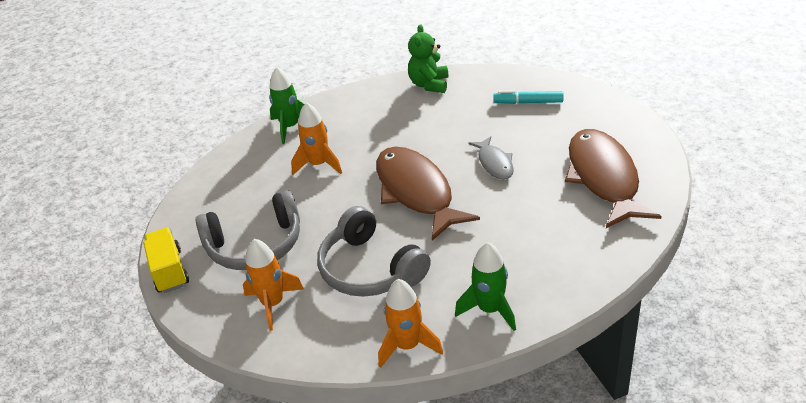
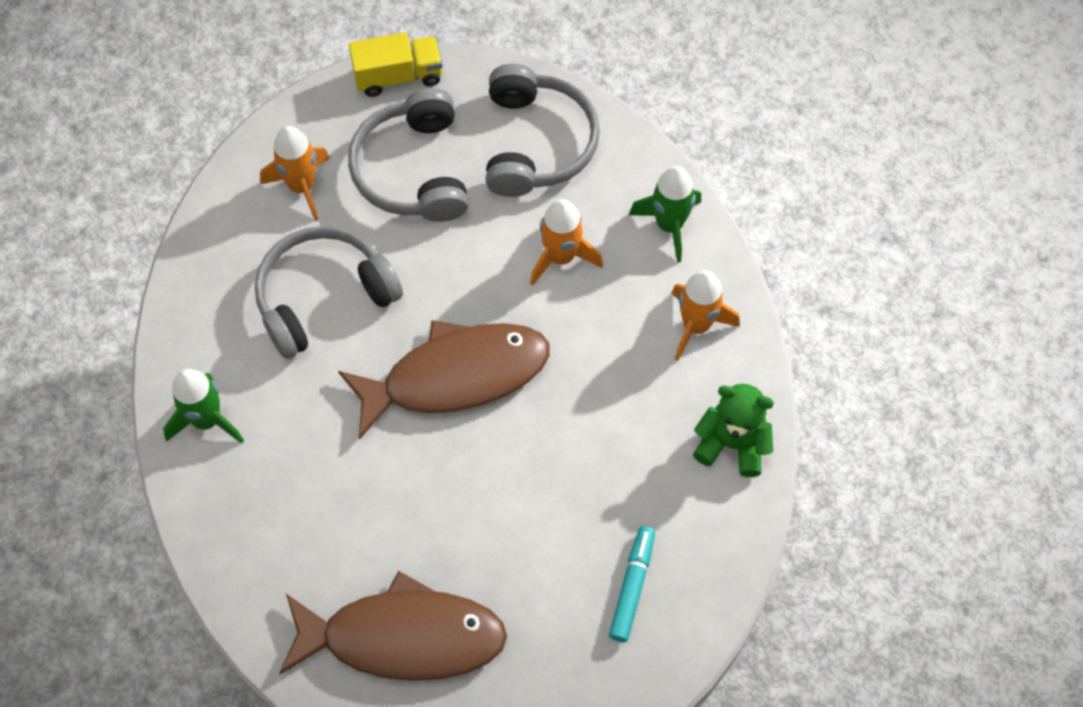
camera: 95 degrees right, 25 degrees up
(230, 191) = (537, 143): none -> grey headphones
(407, 346) = (185, 321): orange rocket -> orange rocket (696, 325)
(494, 163) = (487, 494): grey fish -> none

